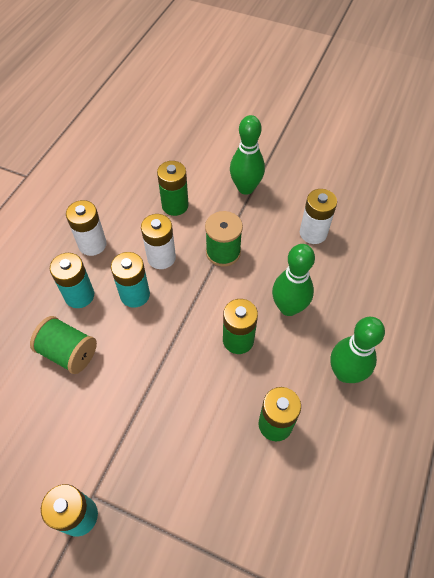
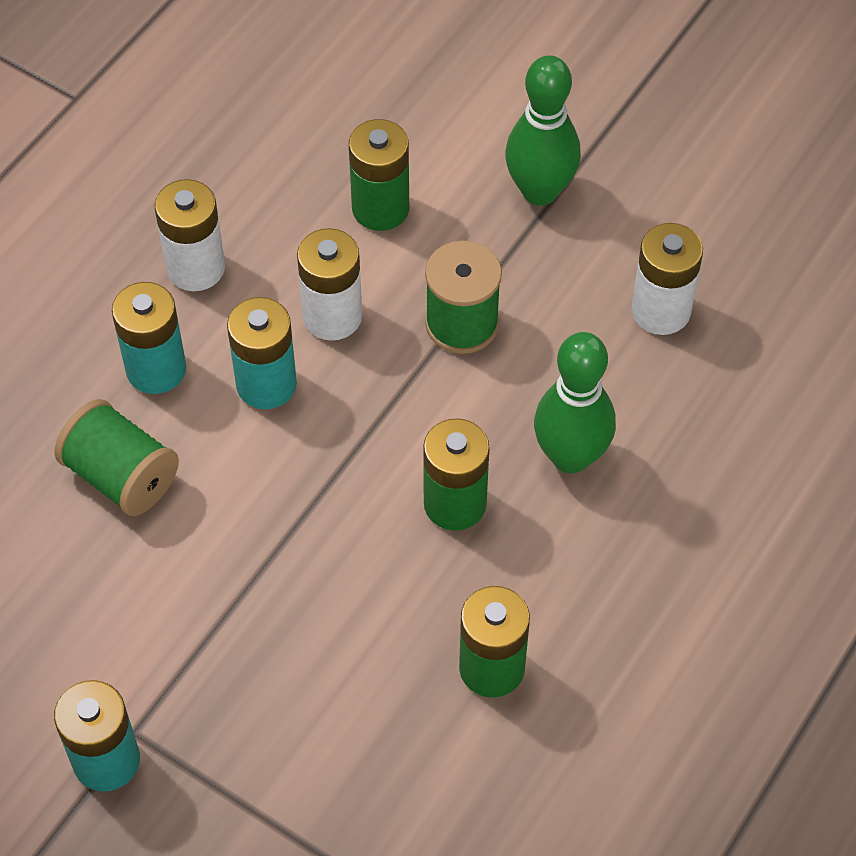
camera: 10 degrees right, 0 degrees up
(345, 373) = (651, 598): green bowling pin -> none

